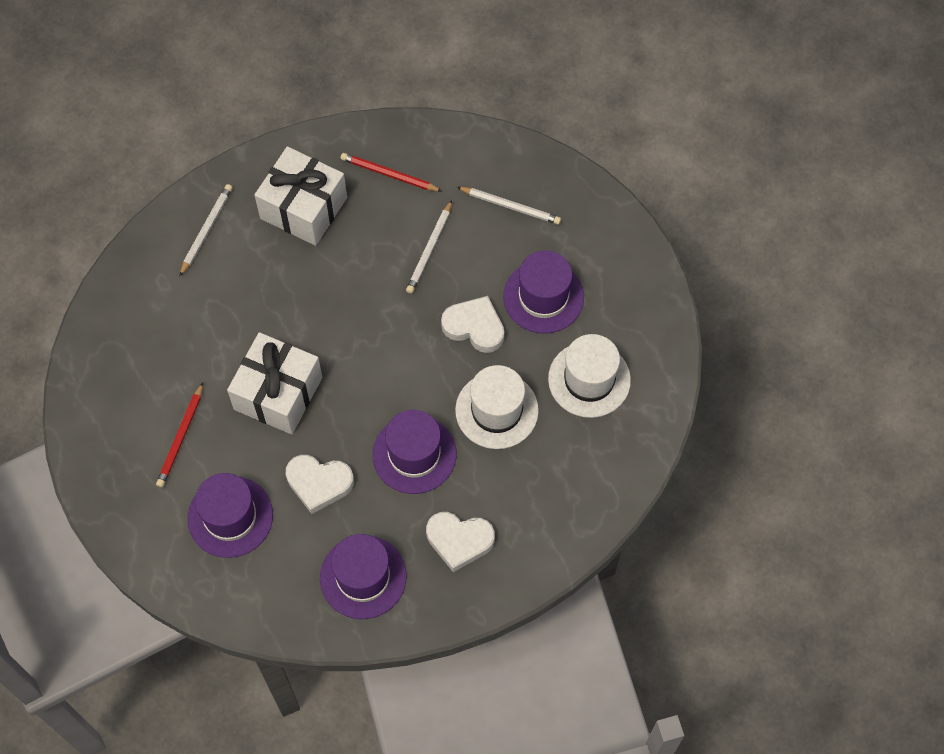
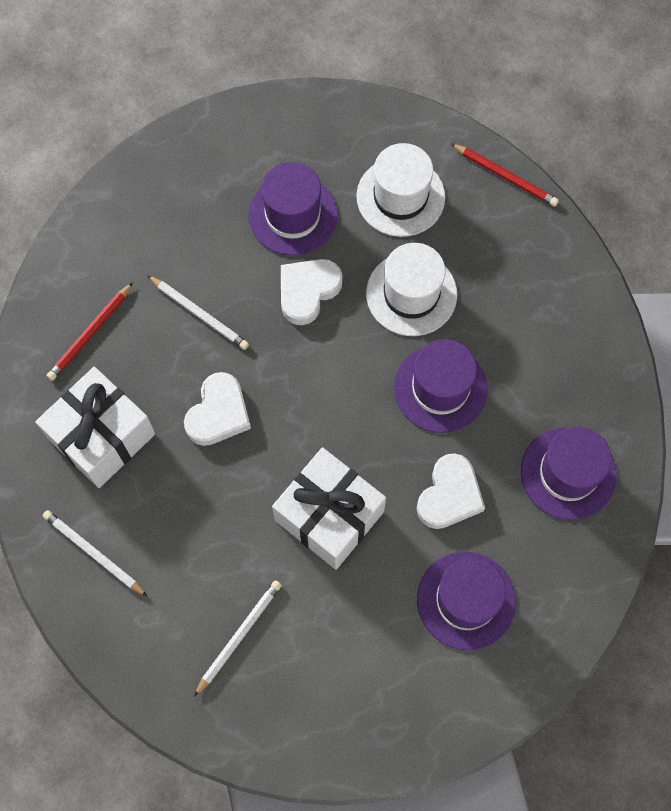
camera: 75 degrees left, 5 degrees up
(181, 437) = (354, 636): red pencil -> red pencil (505, 176)
(459, 541) = (549, 367): white heart -> white heart (218, 413)
(510, 206) = (173, 219): white pencil -> white pencil (238, 636)

